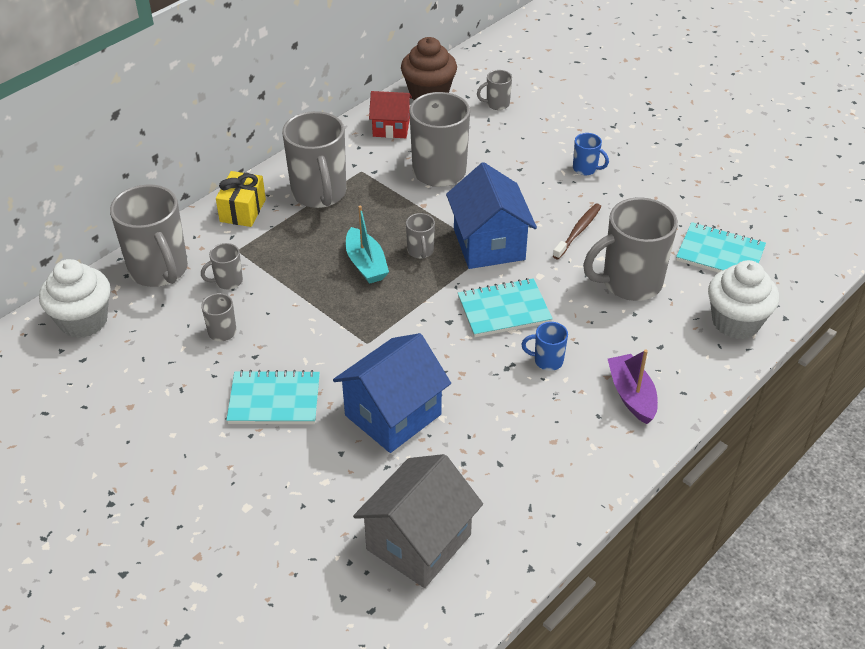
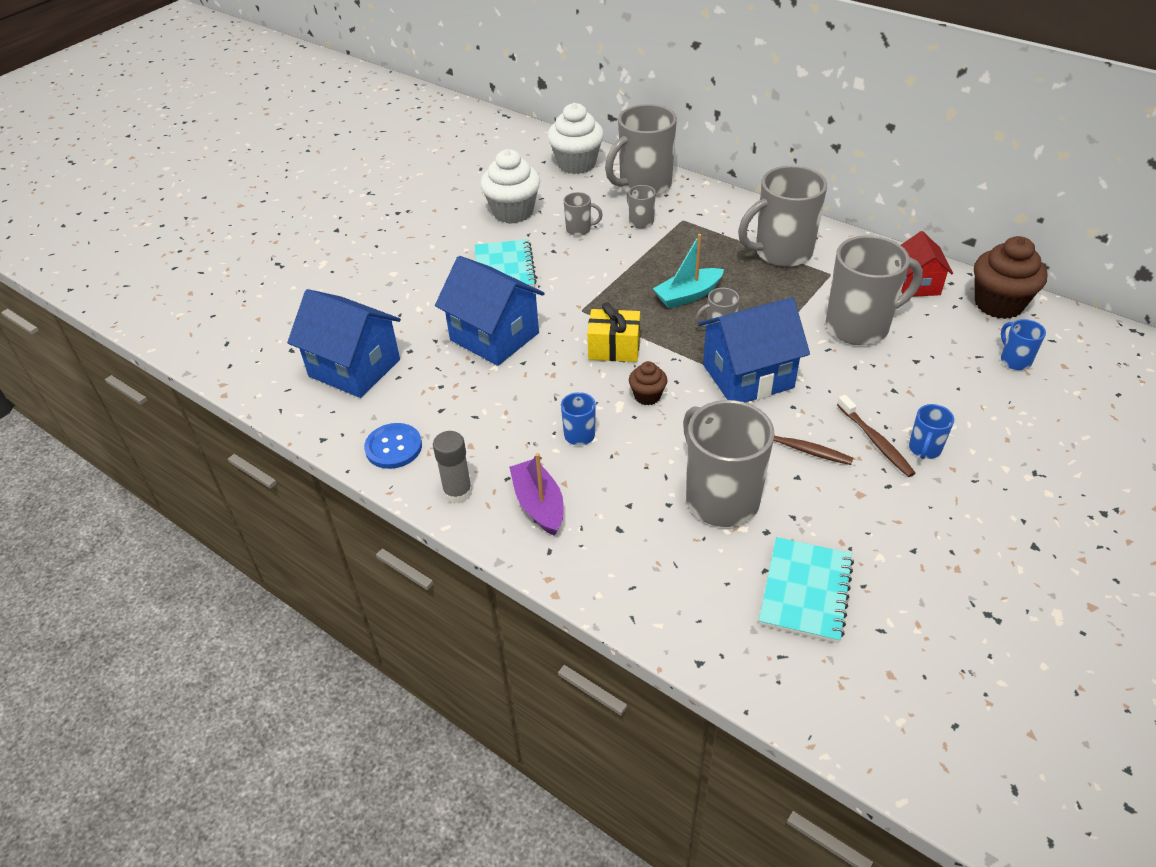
camera: 85 degrees right, 0 degrees up
(243, 210) = (737, 213): yellow gift -> yellow gift (614, 348)
(419, 542) = (354, 368): grey house -> blue house
(497, 104) = (1014, 360): grey mug -> blue mug
(504, 310) = (647, 396): turquoise notebook -> brown cupcake
(549, 503) = (393, 447): none -> blue button
(575, 190) = (875, 441): none -> brown toothbrush
(614, 452) = (458, 492): none -> grey glue stick
(631, 395) = (539, 504): purple boat -> purple boat turned 90 degrees counterclockwise
(735, 322) = (677, 605): white cupcake -> white cupcake (513, 212)

